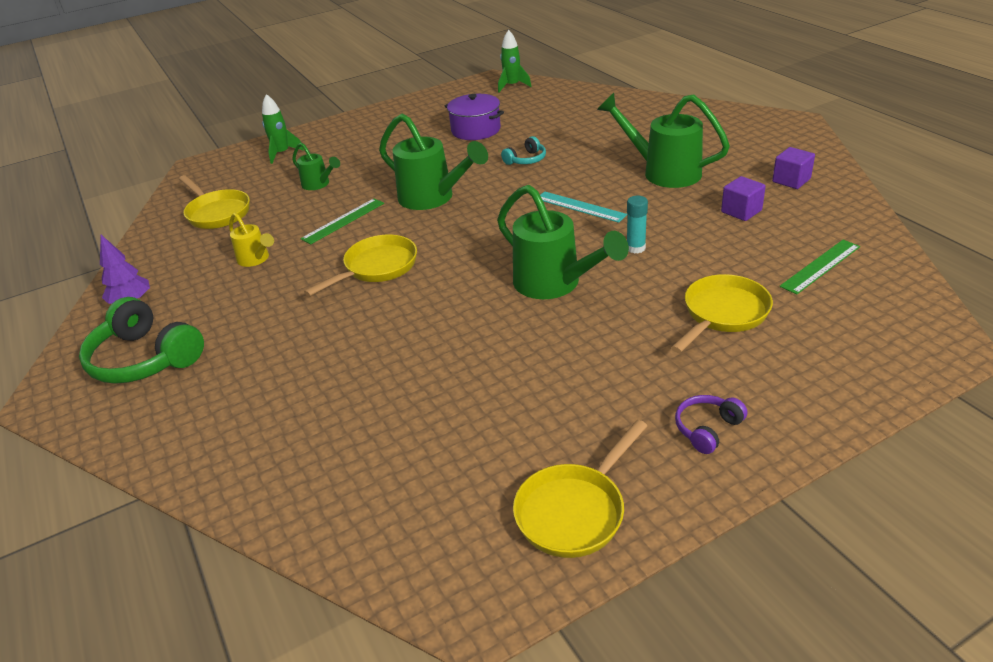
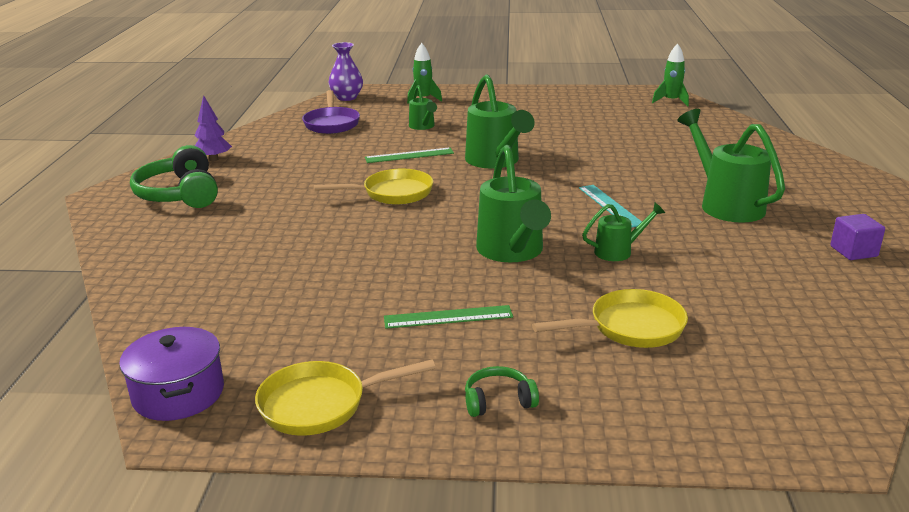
camera: 30 degrees right, 10 degrees down
(196, 177) = (347, 97): none -> purple vase
(217, 213) = (331, 123): yellow pan -> purple pan
(256, 259) = (319, 160): yellow watering can -> none
(475, 130) = (594, 124): purple pot -> purple pot (178, 393)
(526, 160) = (609, 158): turquoise headphones -> none
(635, 248) = (618, 251): turquoise glue stick -> green watering can
(707, 429) = (498, 401): purple headphones -> green headphones
(741, 211) = (762, 258): purple cube -> none
(820, 266) = (784, 328): green ruler -> green ruler (448, 317)

